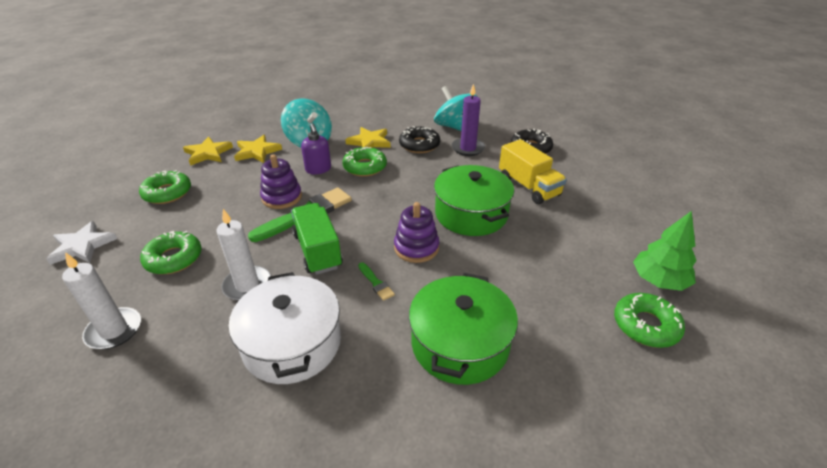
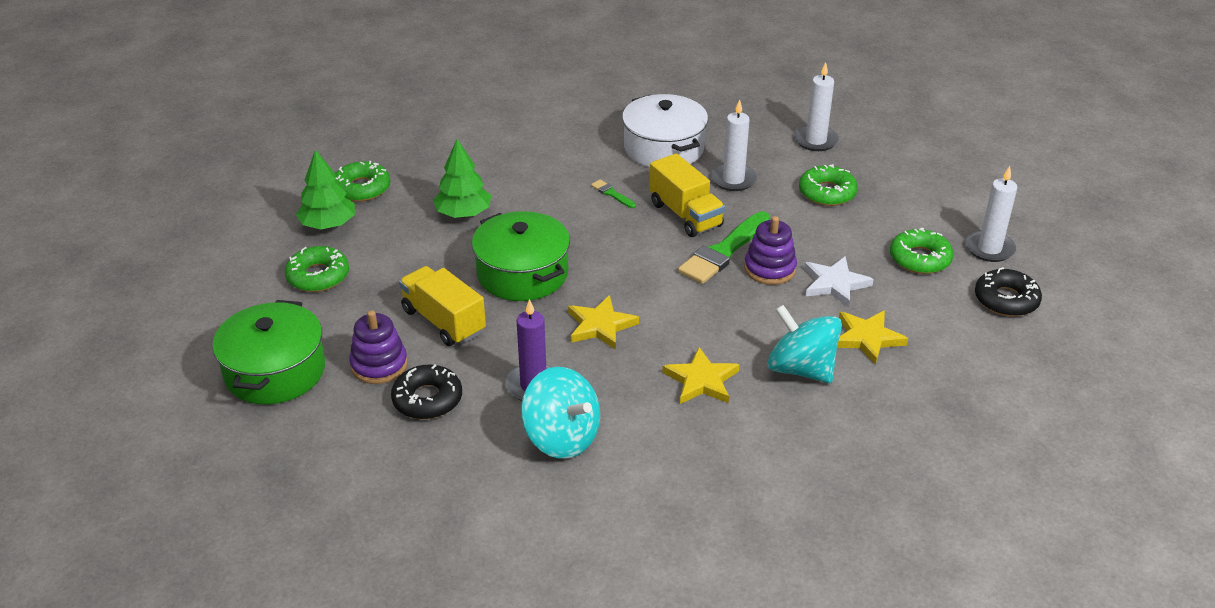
camera: 170 degrees right, 0 degrees up
(82, 246) = (934, 193): white star -> white star (835, 284)
(109, 194) = (989, 248): none -> white candle
(208, 153) = (938, 326): yellow star -> yellow star (600, 326)
(317, 251) = (685, 215): green truck -> yellow truck
(318, 169) = (751, 316): purple soap dispenser -> none
(365, 167) = (685, 328): green donut -> green donut (318, 276)
(416, 248) = (580, 229): purple stacking toy -> purple stacking toy (379, 365)
(419, 145) = (616, 384): black donut -> black donut (1006, 300)
(460, 344) = (526, 161): green pot -> green pot (275, 371)
(526, 277) = (463, 213): none -> green tree

